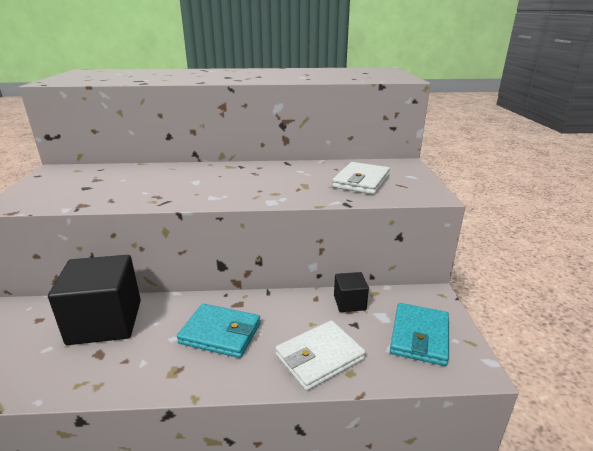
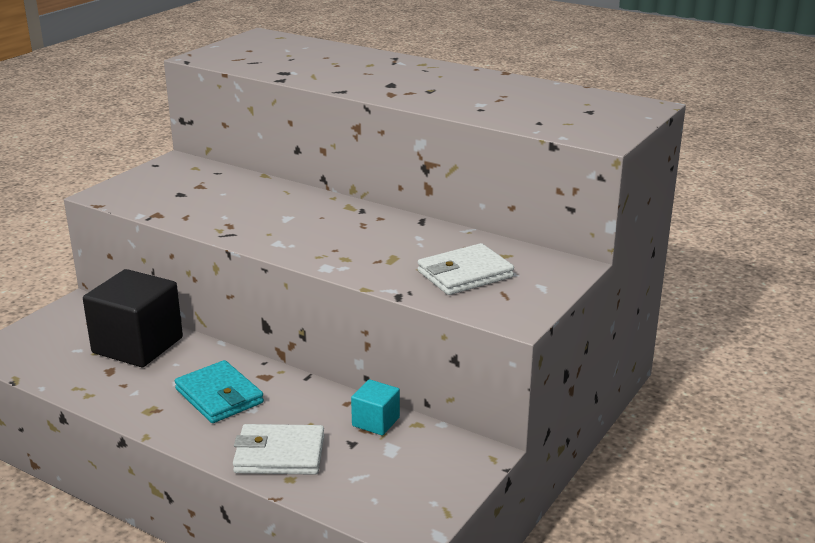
camera: 35 degrees right, 0 degrees up
(349, 303) = (376, 422): black cube -> turquoise cube
(419, 336) = (400, 482): turquoise wallet -> none

